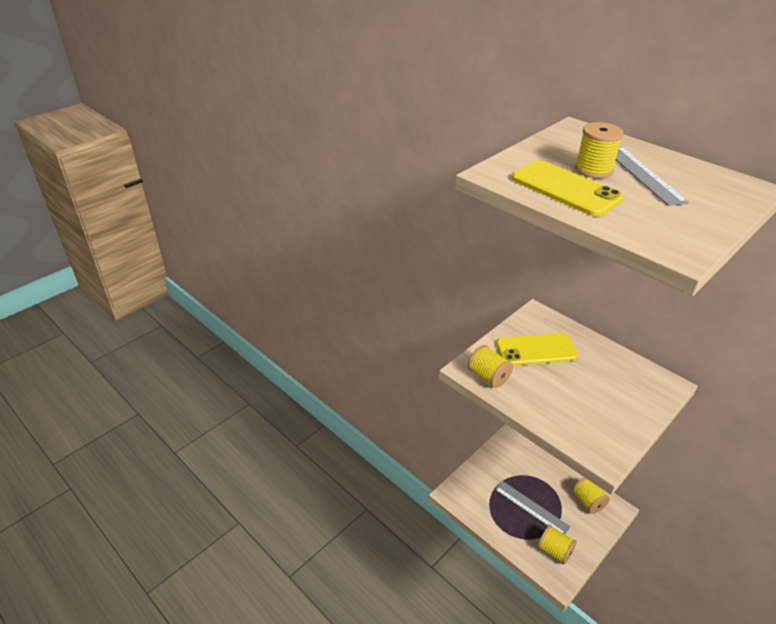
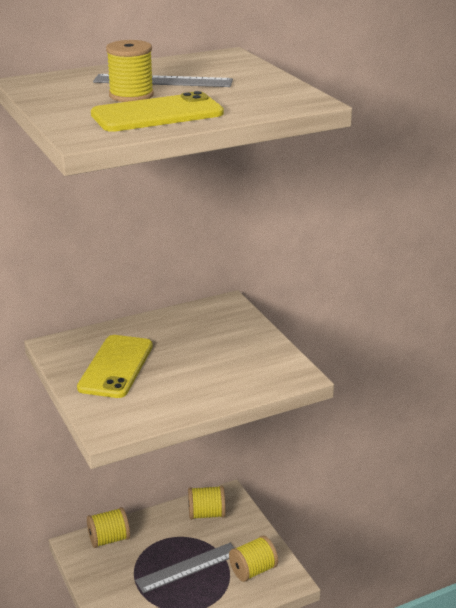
camera: 70 degrees left, 10 degrees down
(488, 376) = (132, 416): yellow spool -> yellow spool (109, 539)

